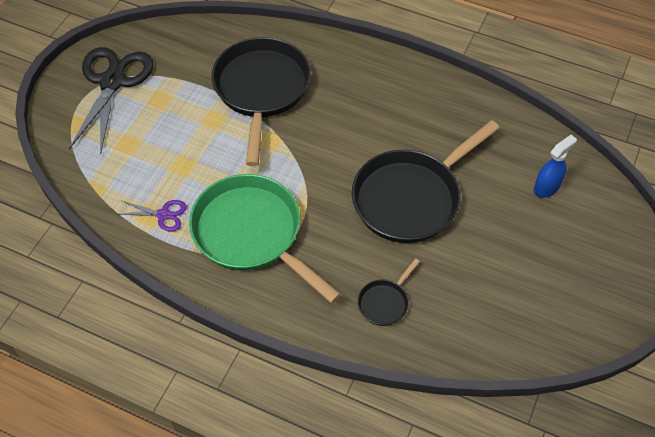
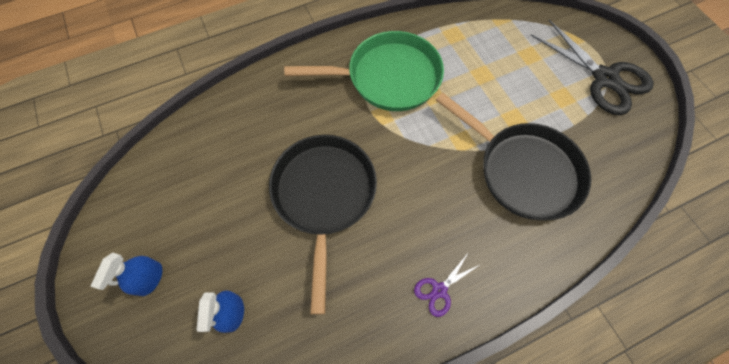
camera: 130 degrees right, 10 degrees up
(163, 215) = (447, 41): purple scissors -> purple scissors (439, 290)
(385, 302) = (264, 114): black pan -> none
(588, 258) = (150, 279): none -> blue spray bottle

